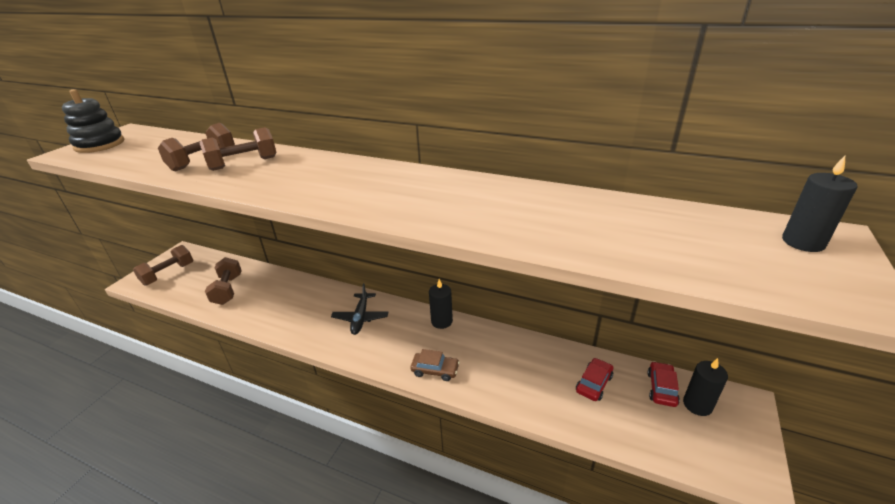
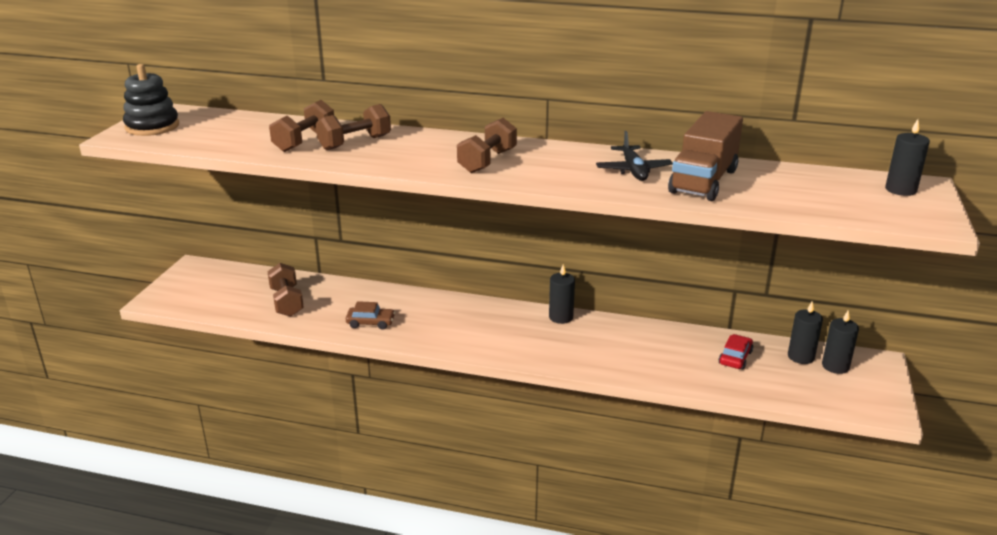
camera: 10 degrees left, 5 degrees down
(168, 274) = (195, 290): brown dumbbell -> brown dumbbell (487, 161)
(360, 318) = (466, 319): black plane -> black plane (633, 170)
(435, 370) = (570, 358): brown car -> brown car (370, 323)
(559, 219) = (703, 181): none -> brown truck
(661, 388) = (800, 357): red car -> black candle

